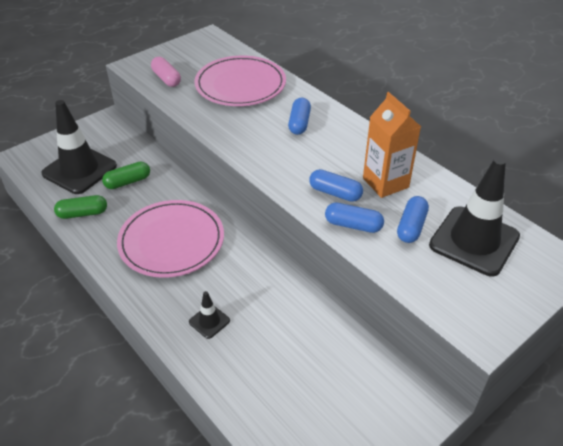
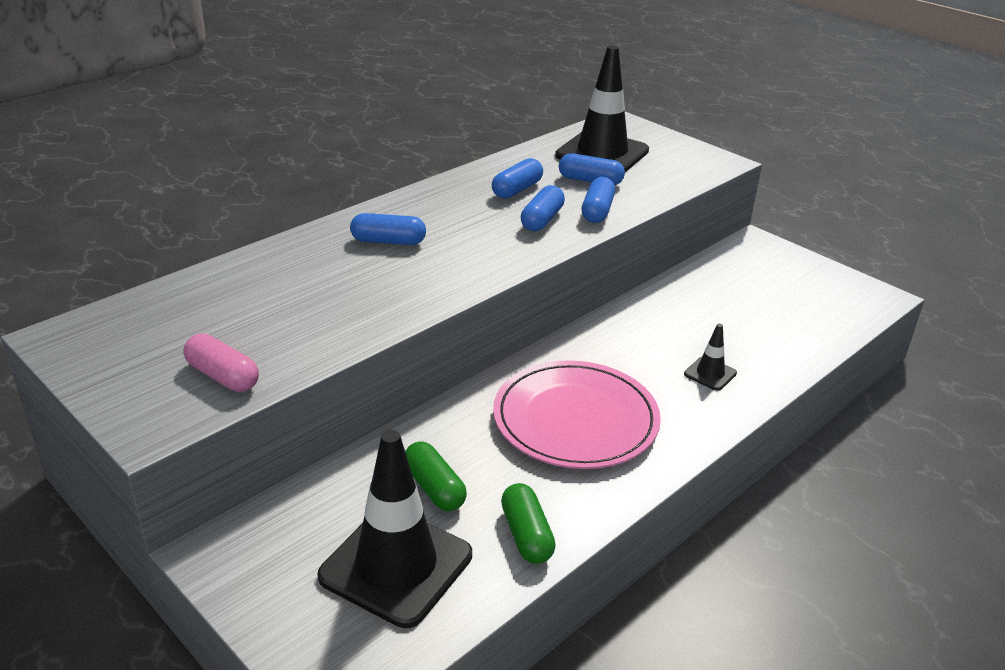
camera: 95 degrees left, 10 degrees down
(166, 79) = (223, 376): pink capsule -> pink capsule turned 75 degrees clockwise
(240, 85) = (266, 293): pink plate -> none
(385, 183) = (517, 190): orange carton -> blue capsule

